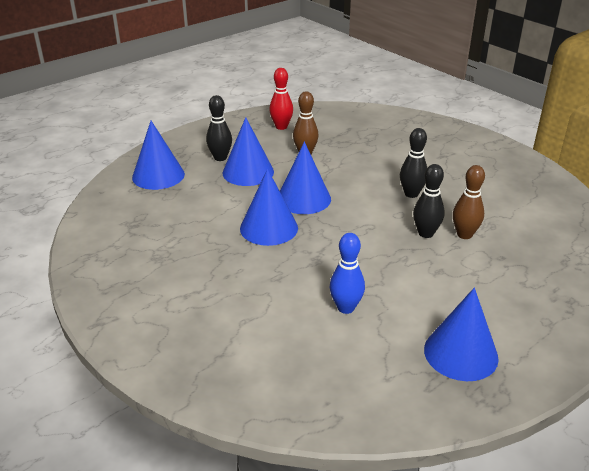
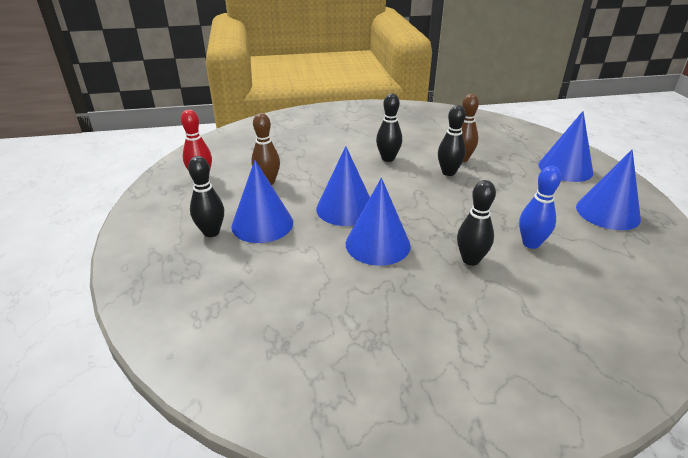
camera: 60 degrees left, 0 degrees up
(158, 175) = (192, 290): blue cone -> blue cone (565, 168)
(288, 278) = (470, 260): none -> black bowling pin

